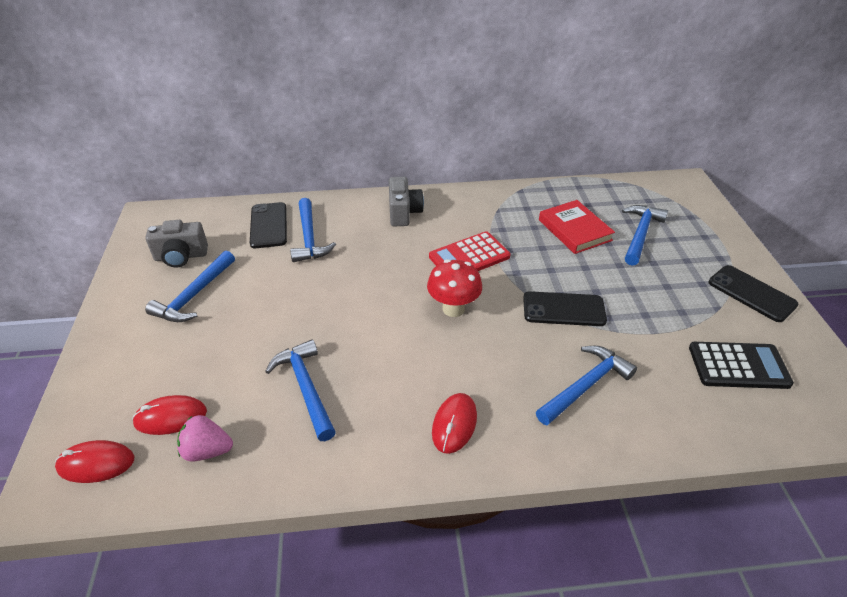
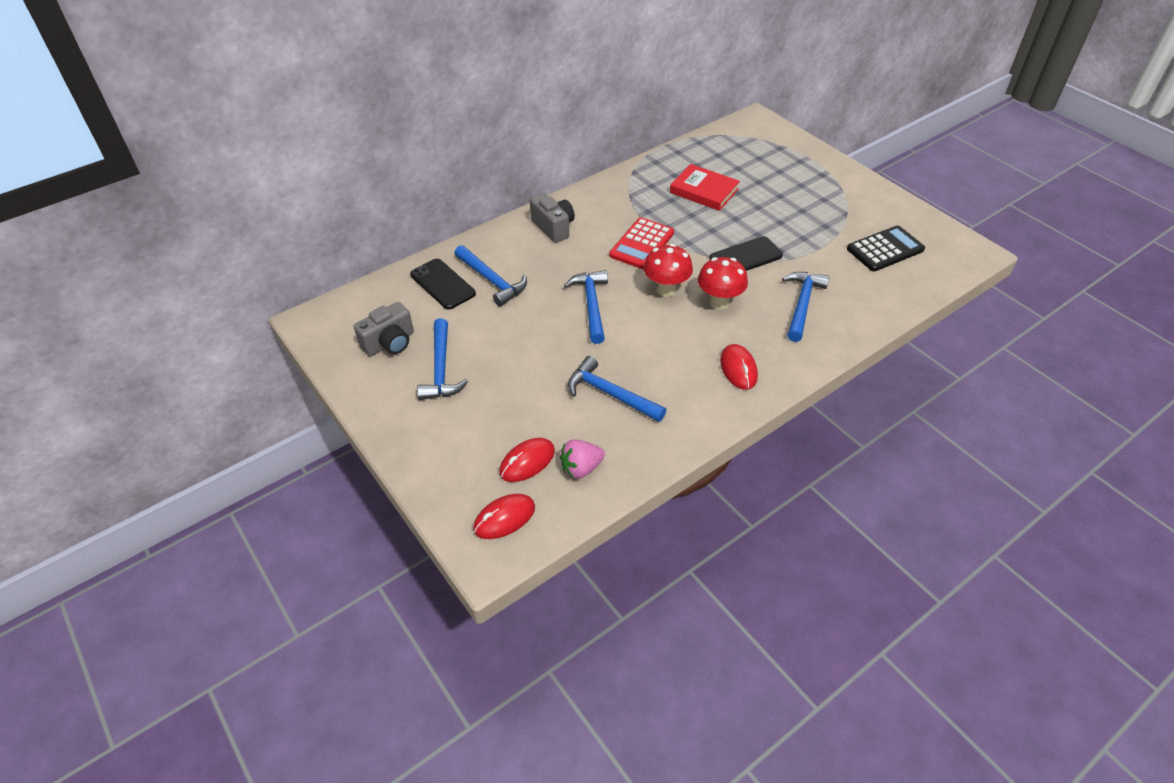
camera: 30 degrees left, 5 degrees up
(495, 344) = (719, 302): none -> red mushroom
(640, 234) = (754, 176): blue hammer -> blue hammer (591, 305)
(751, 293) = (860, 194): black phone -> none

